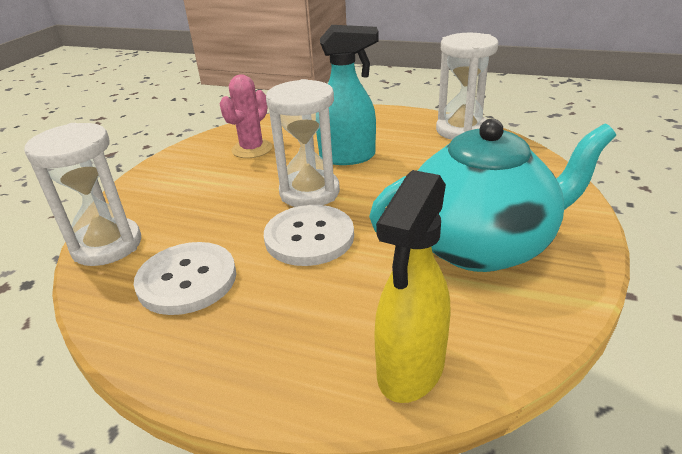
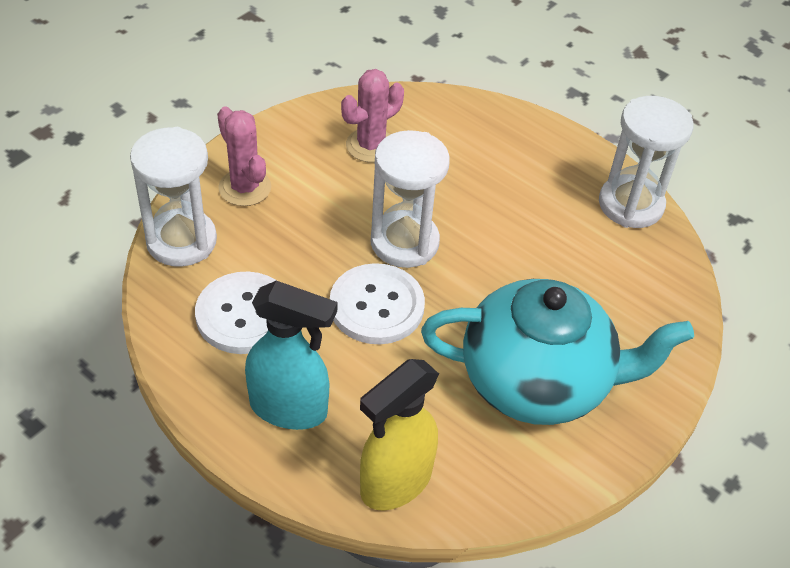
camera: 15 degrees right, 15 degrees up
(156, 197) = (245, 188): none -> pink cactus
(348, 157) = (472, 201): turquoise spray bottle -> turquoise spray bottle (289, 408)

